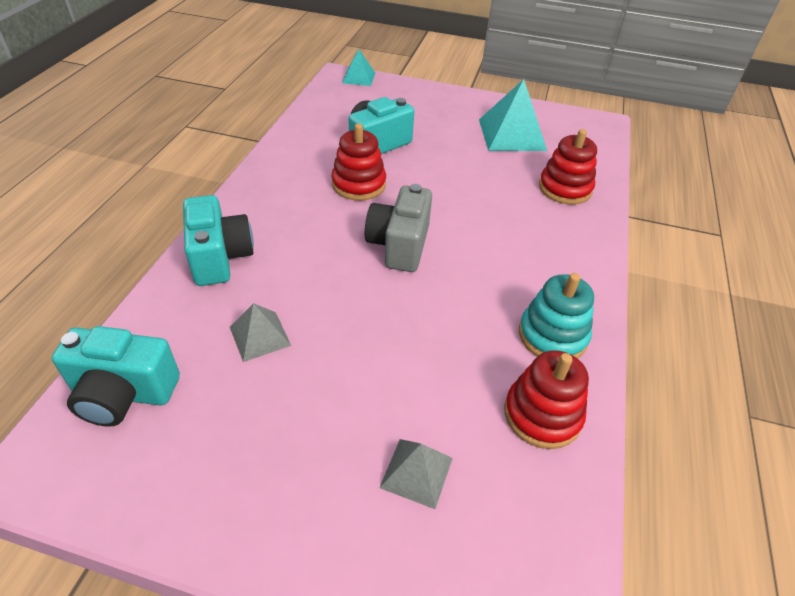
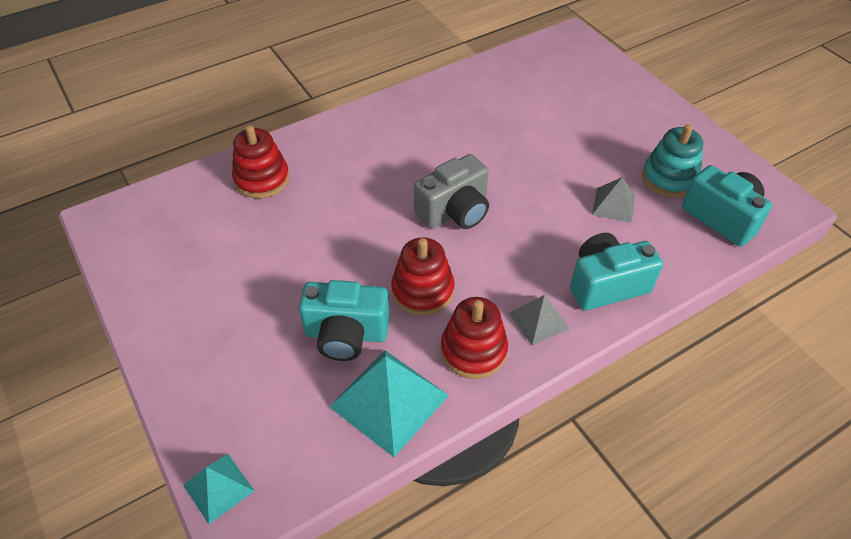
camera: 135 degrees left, 5 degrees up
(220, 257) = (606, 284): turquoise camera -> turquoise camera turned 45 degrees clockwise
(416, 472) = (577, 99): grey pyramid -> grey pyramid (538, 320)
(512, 134) = (204, 258): turquoise pyramid -> turquoise pyramid (389, 400)
(542, 414) = (488, 84): red stacking toy -> red stacking toy (473, 350)
(552, 335) = (431, 106): turquoise stacking toy -> turquoise stacking toy (669, 178)

